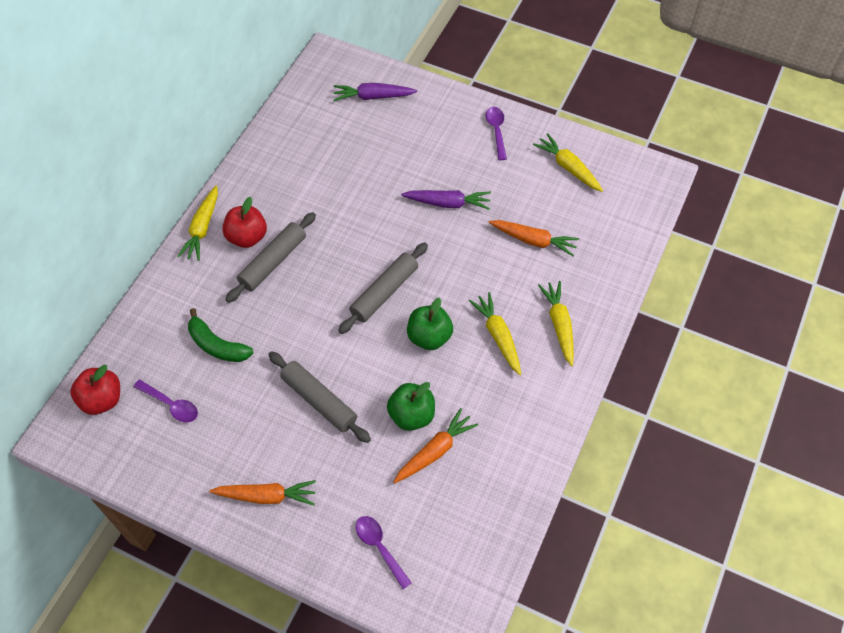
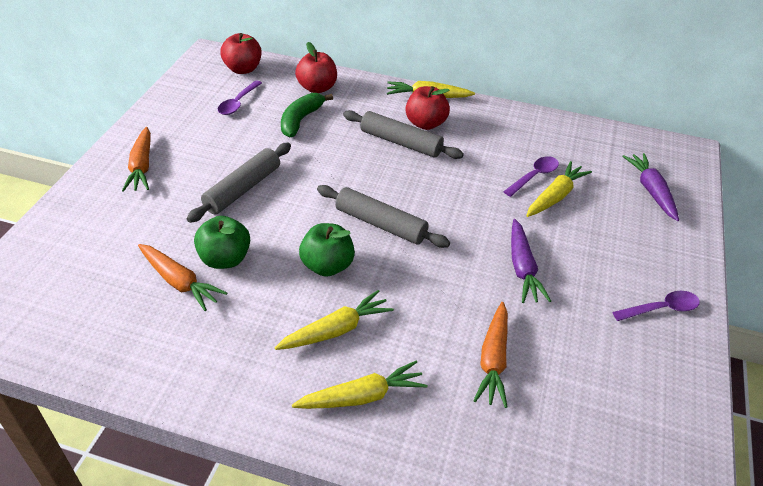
camera: 80 degrees right, 15 degrees down
(161, 326) = (317, 88): none -> red apple
(379, 547) = (72, 247): purple spoon -> purple spoon (534, 176)
(568, 167) = (638, 397): yellow carrot -> yellow carrot (555, 196)

